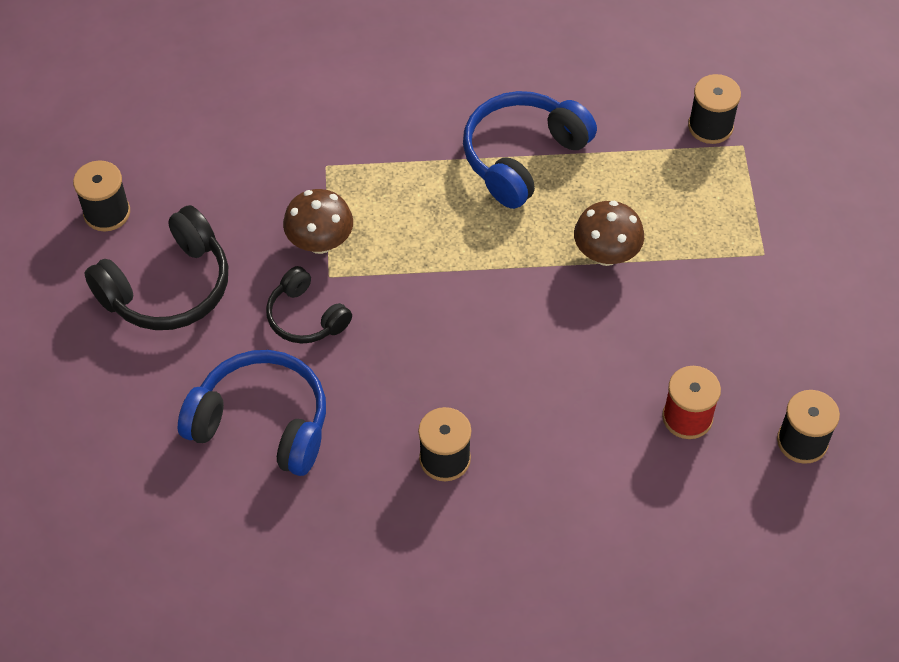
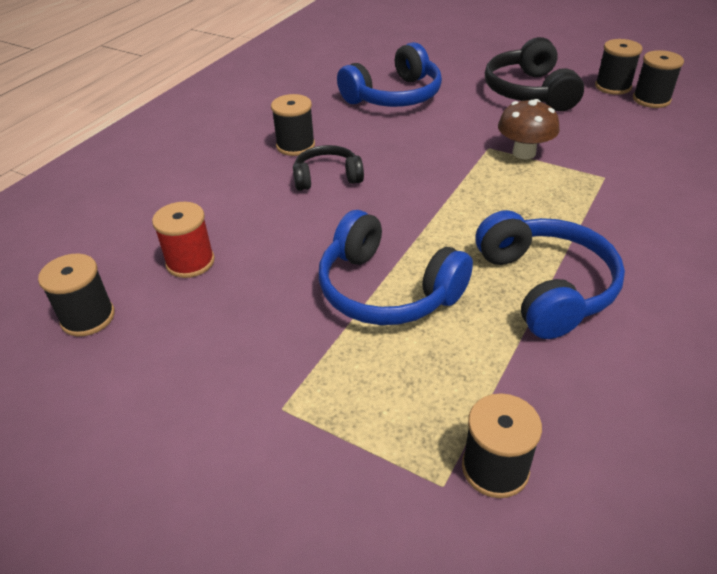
camera: 125 degrees right, 15 degrees down
(123, 170) = (651, 99): none -> black spool
(306, 317) = (460, 130): black headphones -> black headphones (327, 177)
(606, 254) = (387, 290): brown mushroom -> blue headphones

